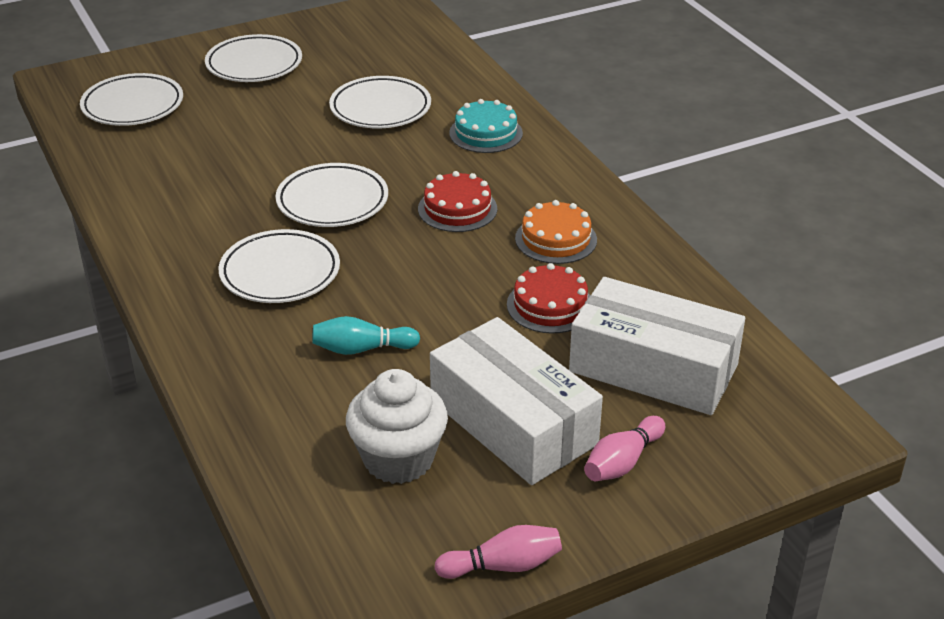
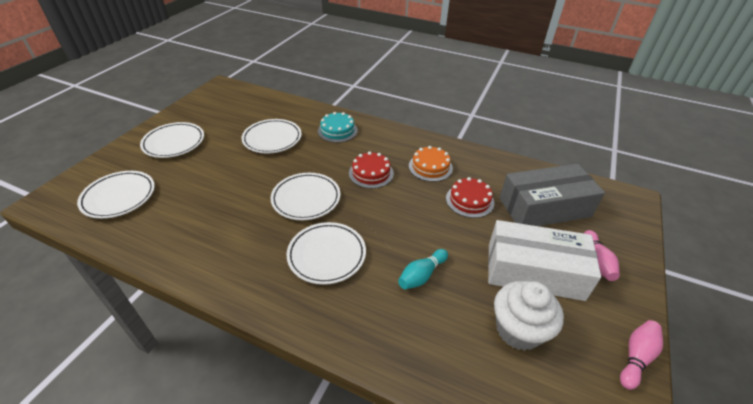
camera: 40 degrees left, 5 degrees up
(653, 368) = (544, 207): white box -> grey box

